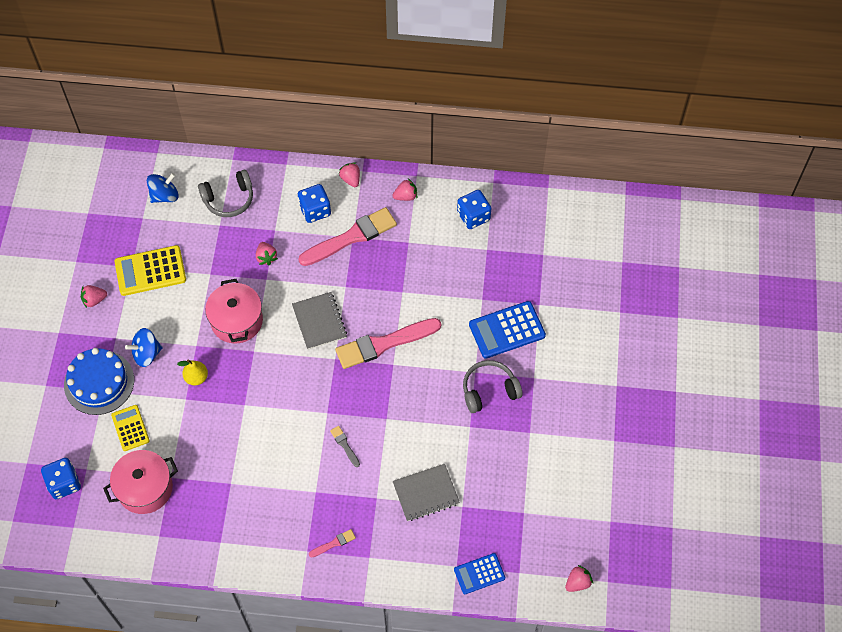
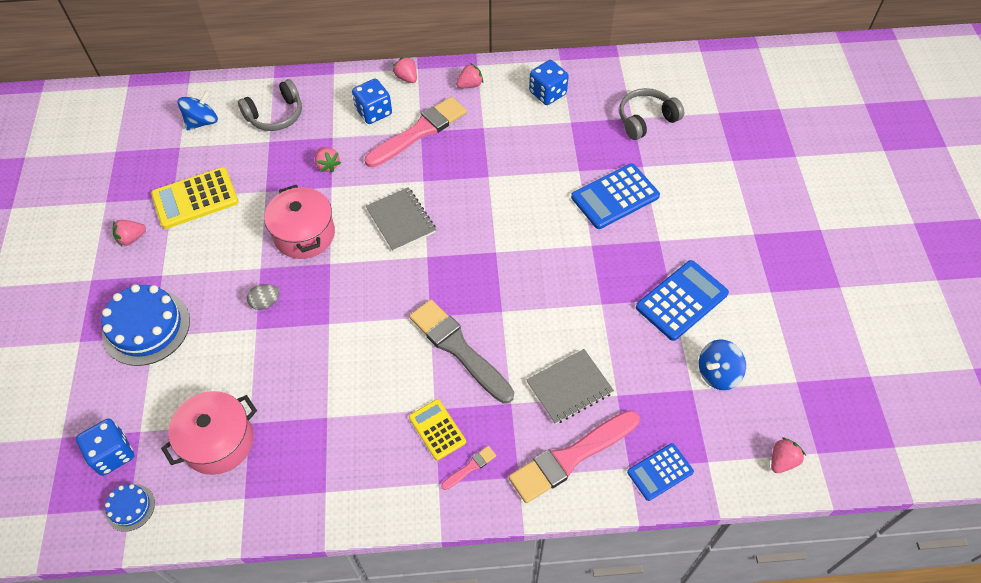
camera: 10 degrees left, 5 degrees down
(74, 527) = (130, 507): none -> blue cake
(130, 428) = (191, 373): yellow calculator -> yellow calculator (437, 429)
(146, 354) = (201, 286): blue spinning top -> blue spinning top (717, 373)
(196, 377) = (265, 302): yellow pear -> grey egg
(345, 445) = (459, 349): grey brush -> grey brush, size x2.36
(384, 344) = (480, 232): pink brush -> pink brush (571, 457)
(489, 390) = (613, 261): grey headphones -> grey headphones (646, 120)
(537, 435) = (682, 300): none -> blue calculator

